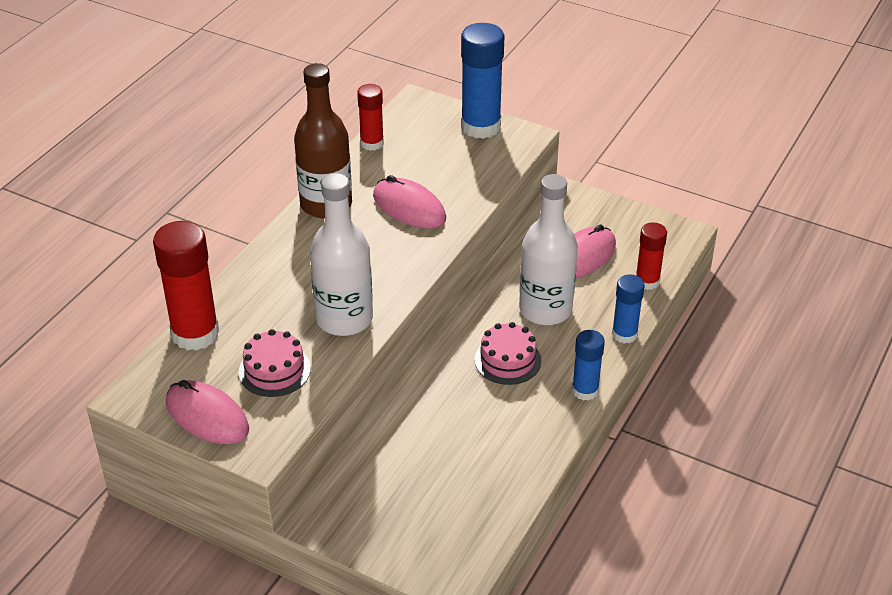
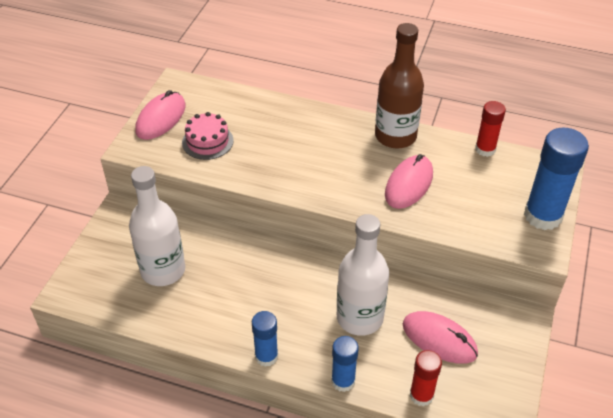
camera: 80 degrees right, 5 degrees up
(195, 334) = (237, 98): red glue stick -> none
(344, 319) = (266, 168): white bottle -> white bottle (163, 270)
(507, 360) = (292, 298): pink cake -> none

